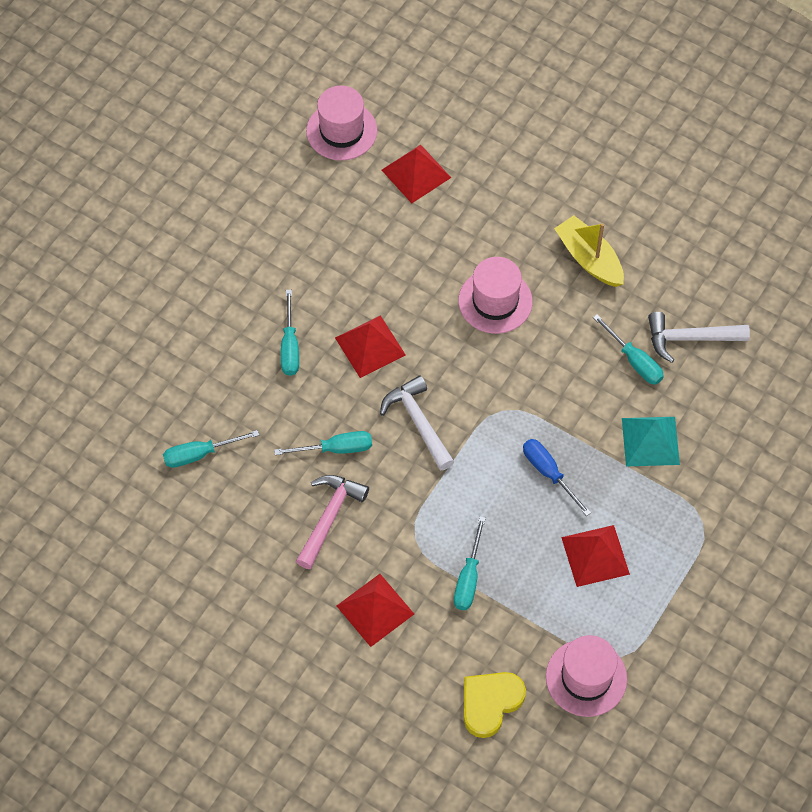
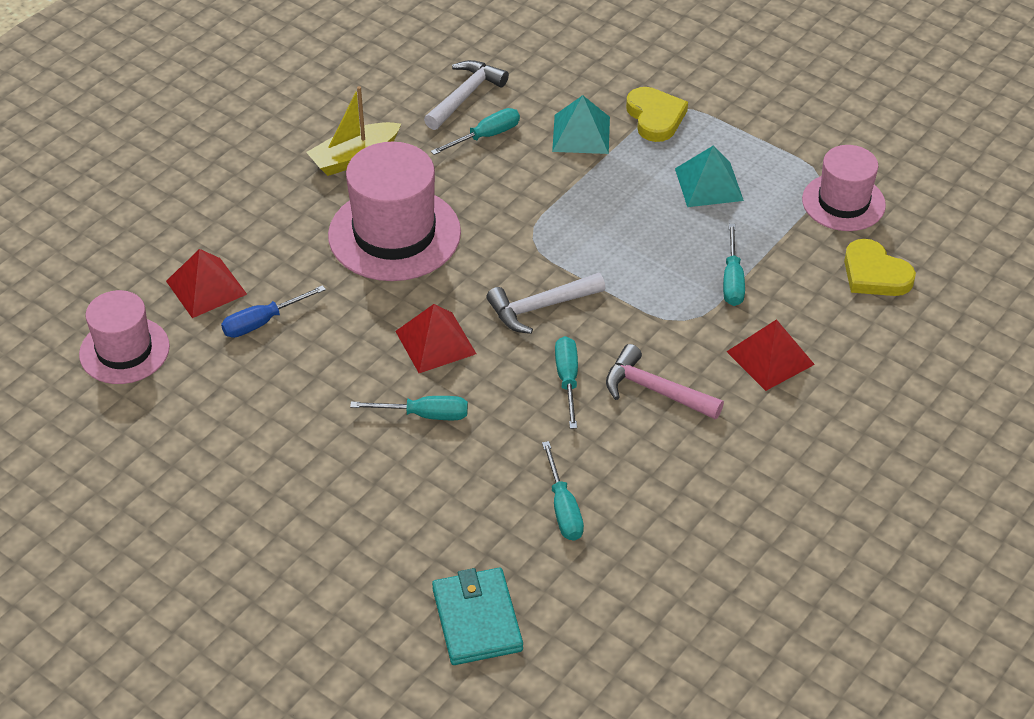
camera: 85 degrees left, 15 degrees down
(92, 402) = (477, 619): none -> turquoise wallet
(469, 577) = (732, 280): turquoise screwdriver -> turquoise screwdriver turned 75 degrees clockwise
(495, 301) = (394, 234): pink hat -> pink hat, size x1.57
(549, 473) = (612, 210): blue screwdriver -> blue screwdriver (263, 322)
(595, 555) = (709, 184): red pyramid -> turquoise pyramid
(685, 505) = (655, 117): none -> yellow heart
(689, 338) = (465, 96): white hammer -> white hammer turned 150 degrees counterclockwise

